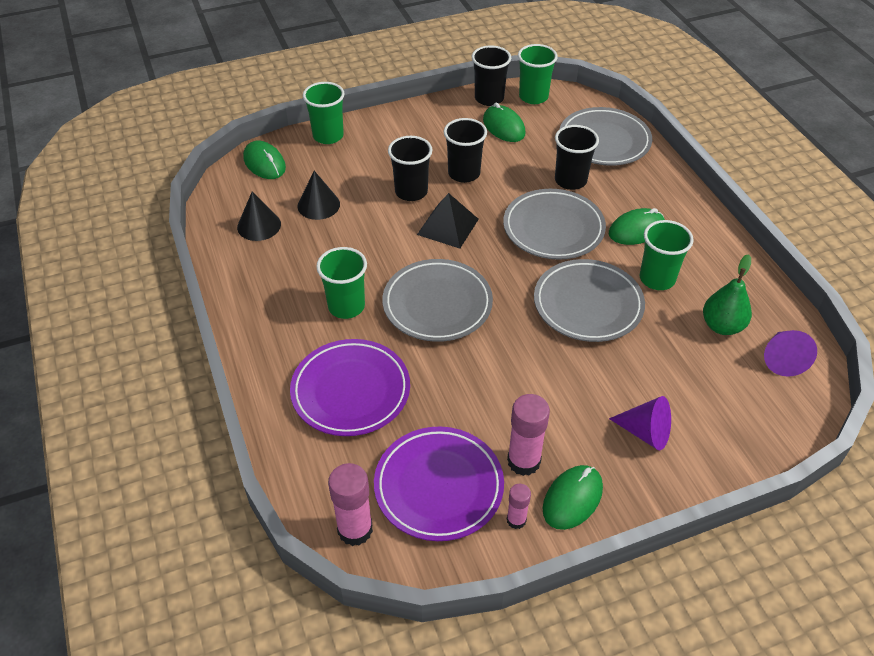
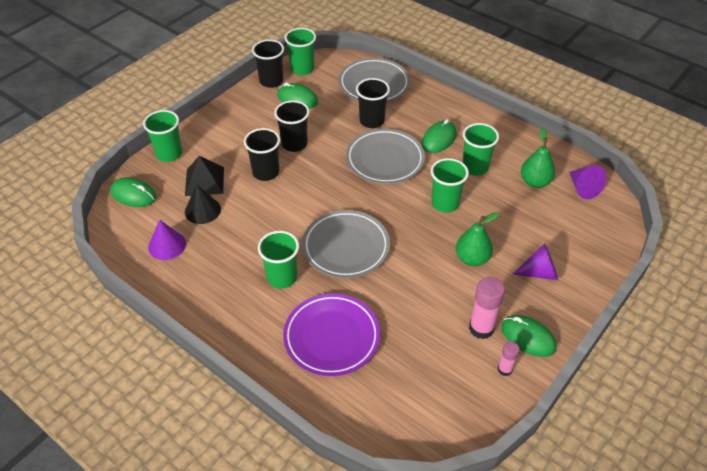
camera: 30 degrees left, 0 degrees up
(259, 225) = (167, 245): black cone -> purple cone
(355, 530) = (408, 432): pink glue stick -> none
(438, 486) = (440, 373): purple plate -> none
(447, 226) = (311, 188): black pyramid -> black pyramid (204, 181)
(572, 498) = (528, 337): green mouse -> green mouse turned 60 degrees counterclockwise
(573, 379) = (472, 258): none -> green pear
(588, 304) = (445, 203): grey plate -> green cup

